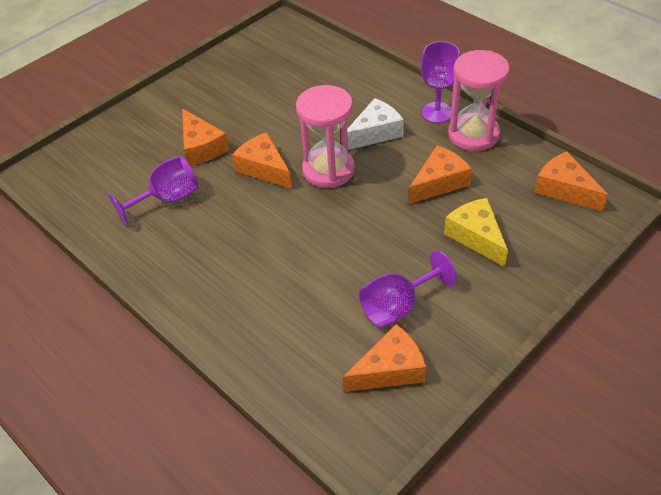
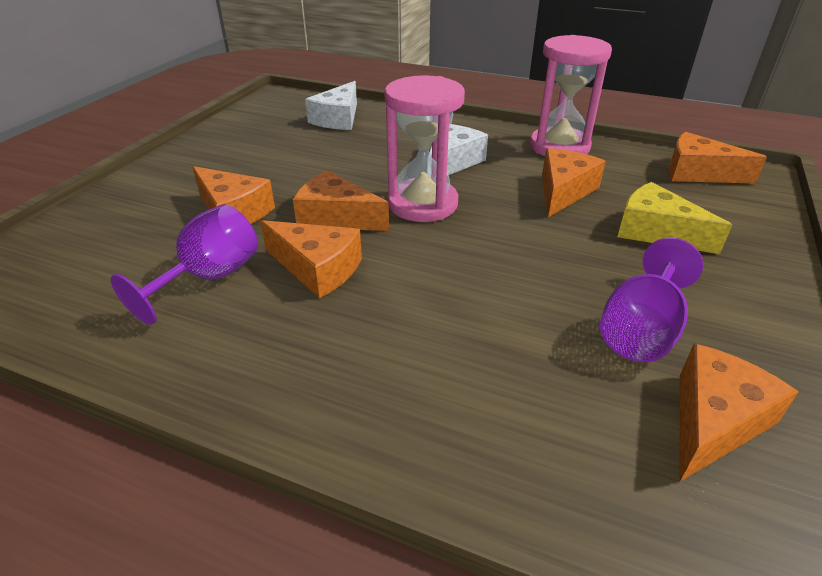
camera: 25 degrees left, 10 degrees down
(232, 208) = (317, 268): none -> orange cheese
(316, 63) = (338, 119): none -> white cheese
(437, 112) = (504, 136): purple goblet -> none

